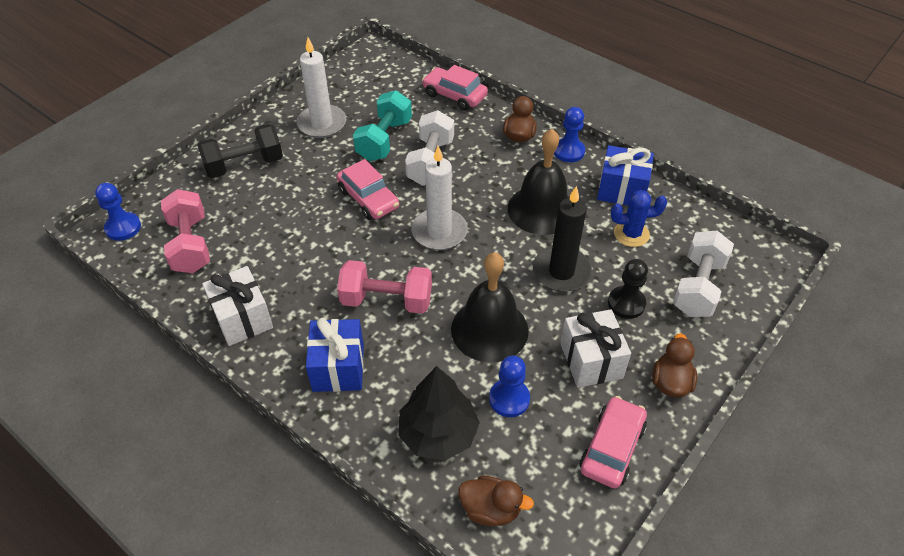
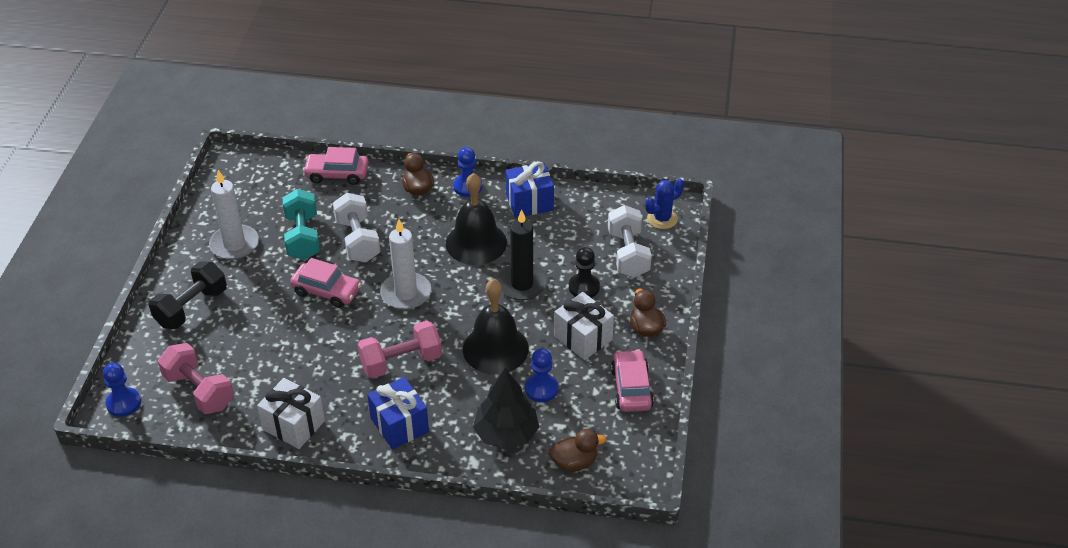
camera: 30 degrees left, 5 degrees down
(631, 234) = (557, 234): blue cactus -> blue cactus (662, 219)

